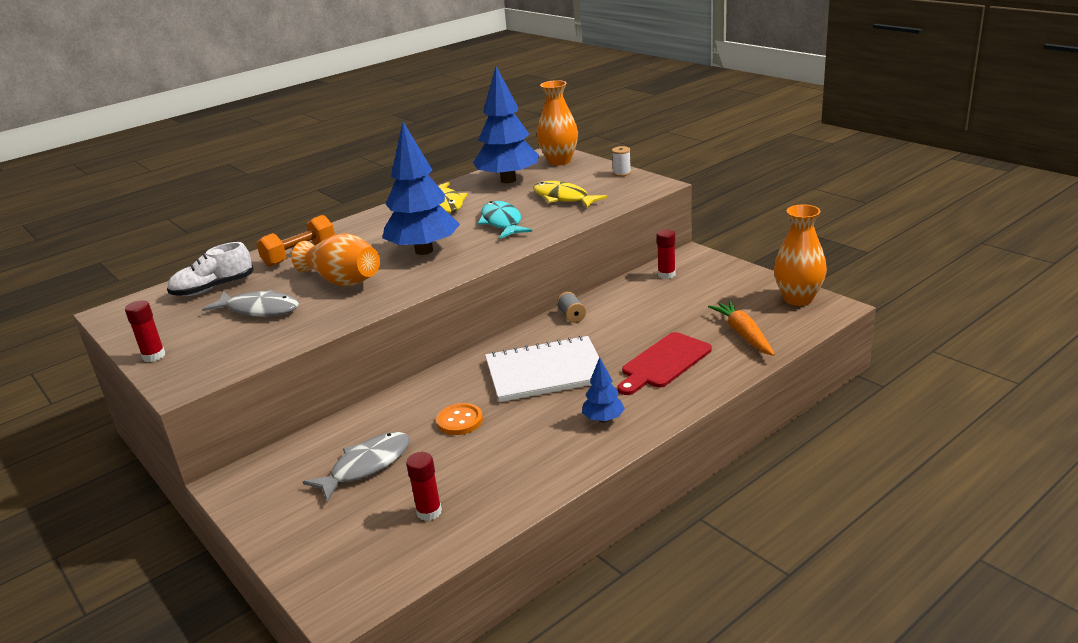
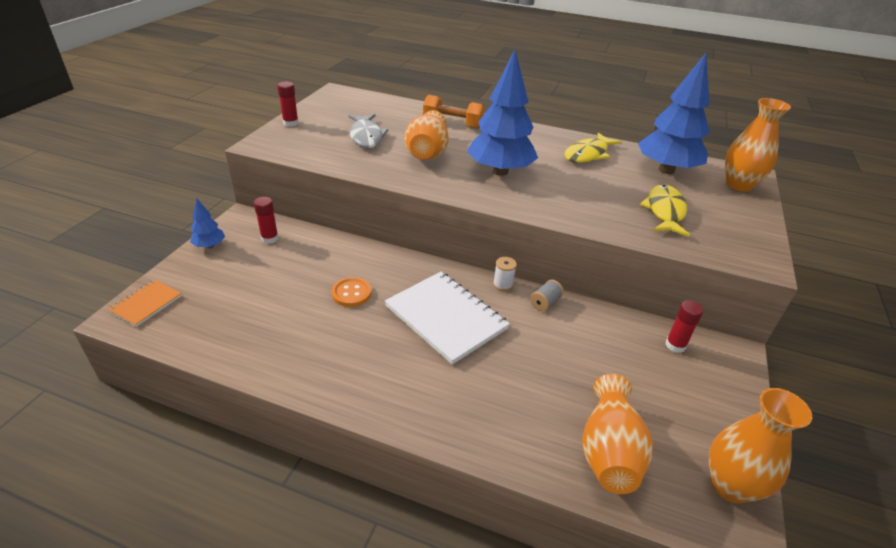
camera: 55 degrees right, 10 degrees up
(213, 288) = (385, 111): white shoe -> none
(333, 583) = (146, 304): none -> orange notebook
(366, 466) = (277, 268): grey fish -> none
(429, 512) = (232, 320): red glue stick -> red glue stick (269, 238)
(502, 222) = (583, 193): turquoise fish -> none
(603, 419) = (392, 382): blue tree -> blue tree (209, 246)
(622, 173) = (761, 231): white spool -> white spool (503, 284)
(663, 363) = (509, 396): red cutting board -> none
(743, 334) = (609, 451): orange carrot -> orange vase

